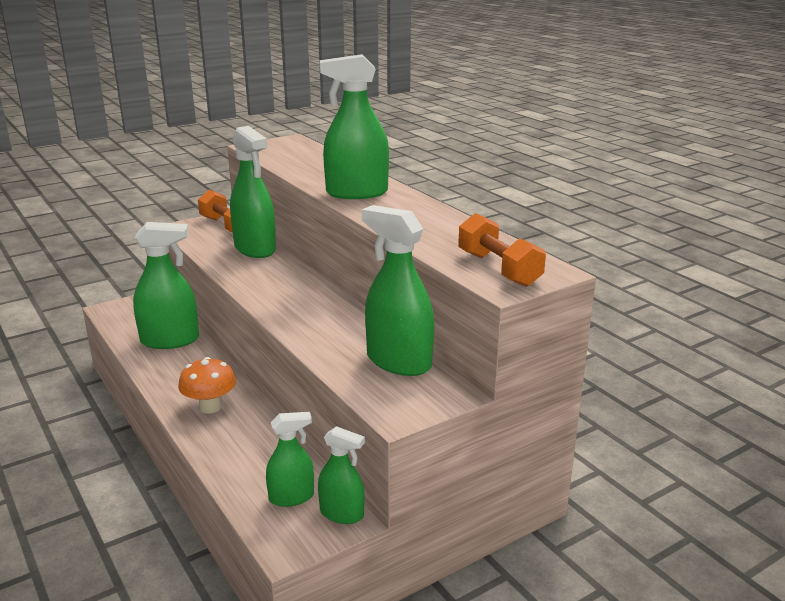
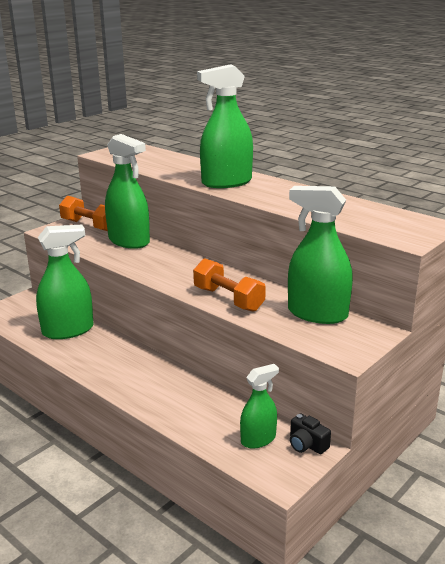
camera: 15 degrees left, 0 degrees up
(210, 407) = (141, 379): orange mushroom -> none
(342, 513) = (307, 444): green spray bottle -> black camera
(499, 269) = (393, 227): orange dumbbell -> orange dumbbell (228, 299)

